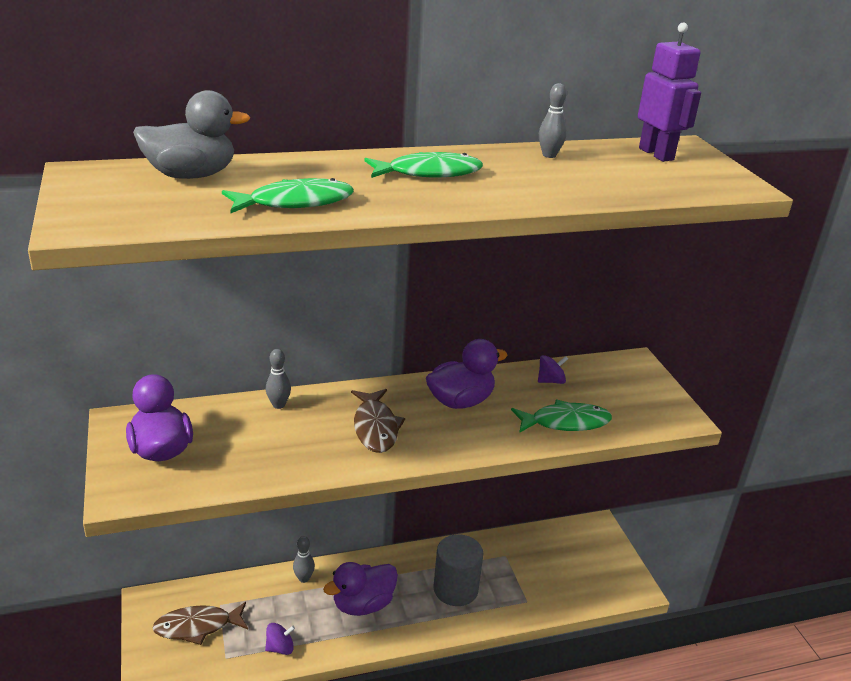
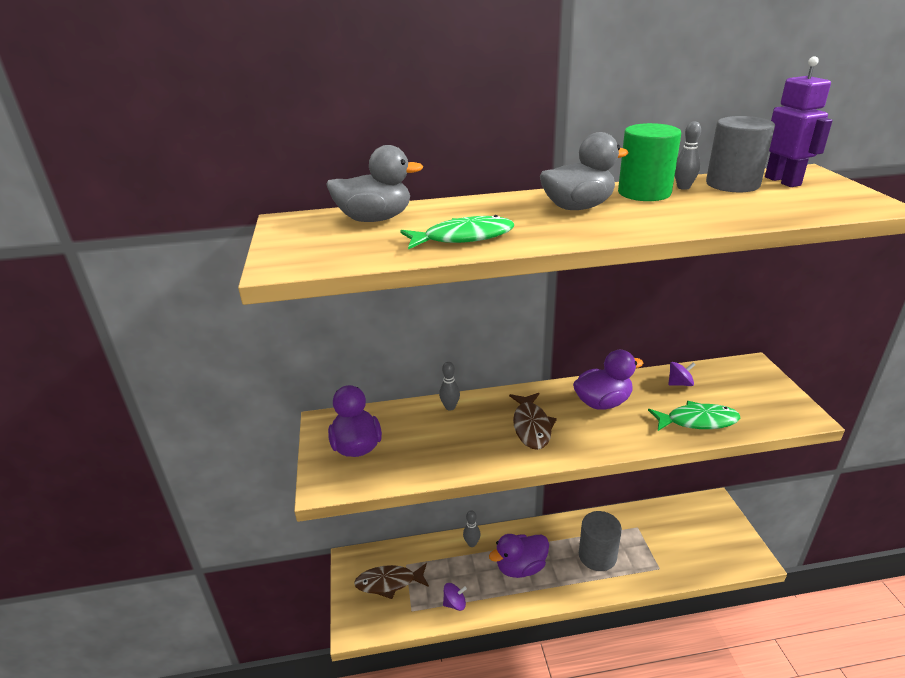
camera: 10 degrees right, 0 degrees up
(428, 173) = (578, 207): green fish -> grey duck
(505, 159) = (644, 193): none -> green cylinder
(602, 155) = (732, 184): none -> grey cylinder

